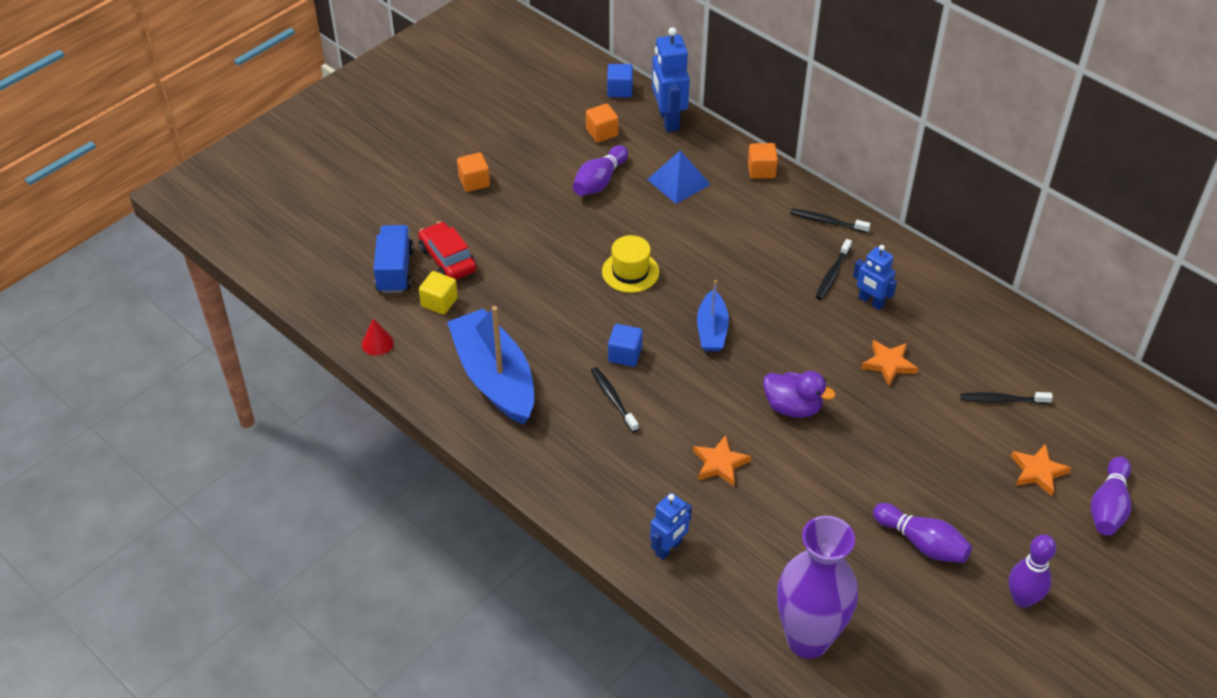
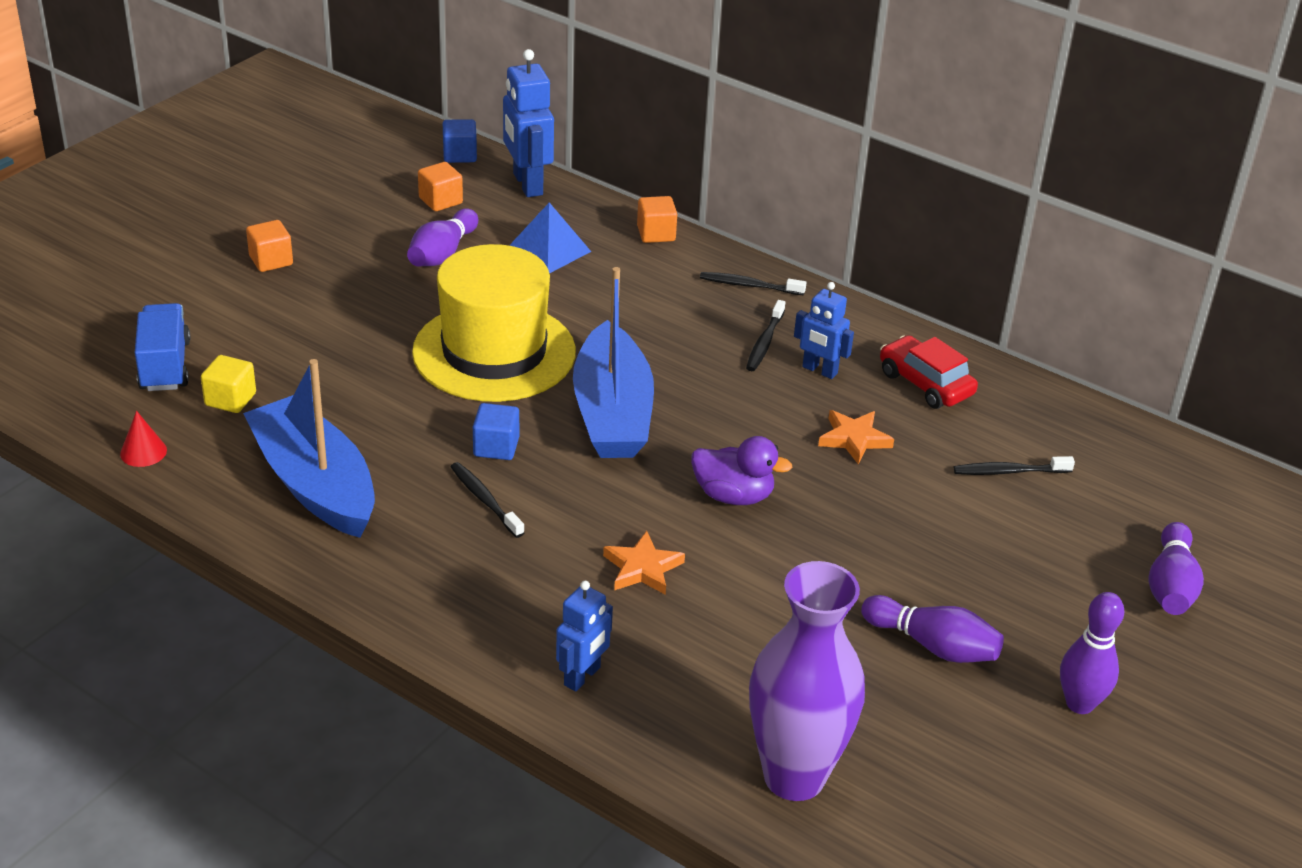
camera: 10 degrees left, 10 degrees down
(448, 259) = (239, 349): red car -> red car (925, 383)
(630, 272) = (494, 352): yellow hat -> yellow hat, size x2.08
(712, 330) = (612, 412): blue boat -> blue boat, size x1.85
(1038, 471) = (1071, 551): orange star -> none

